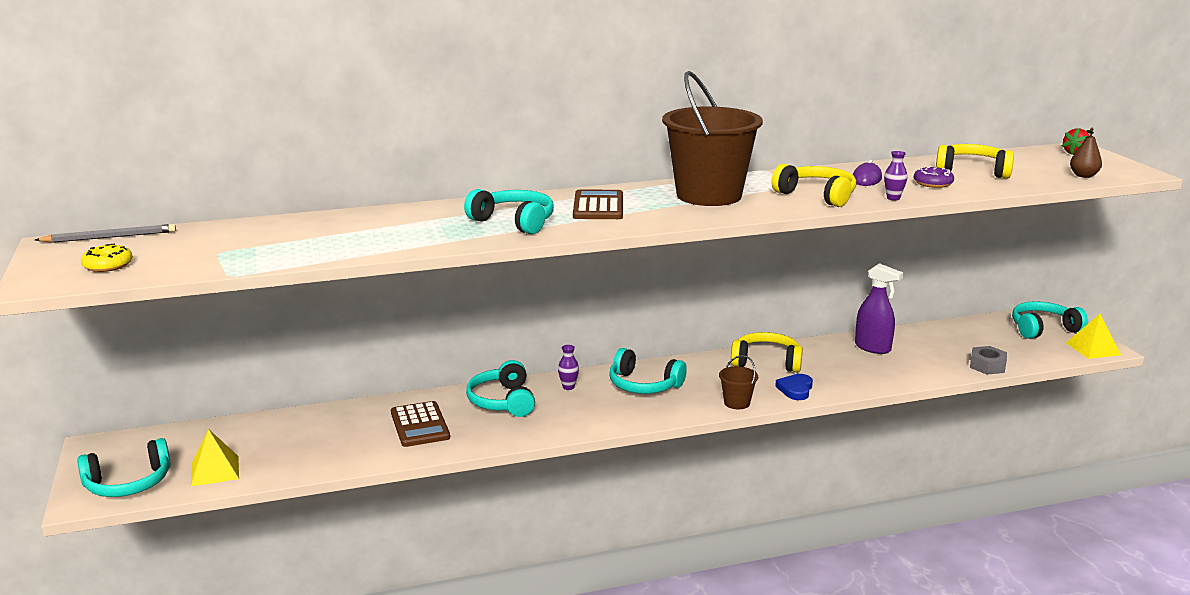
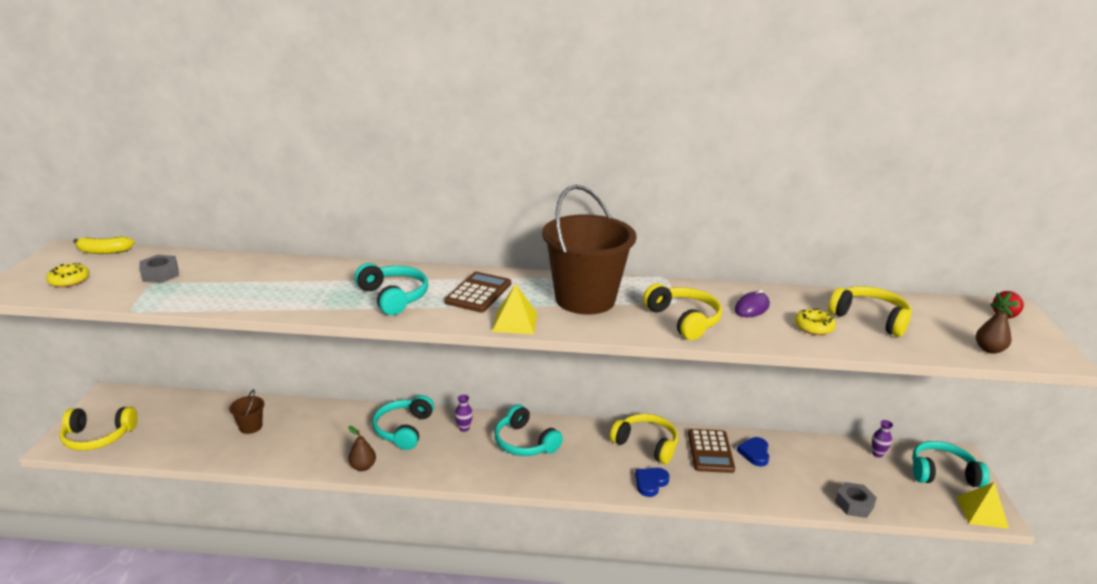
camera: 20 degrees right, 5 degrees up
(110, 237) = (104, 251): grey pencil -> yellow banana
(128, 483) = (98, 436): turquoise headphones -> yellow headphones
(215, 470) = (159, 441): yellow pyramid -> yellow pyramid (515, 322)
(216, 244) = (160, 274): none -> grey nut
(420, 425) = (326, 437): brown calculator -> brown calculator (710, 451)
(487, 440) = (363, 466): none -> brown pear
(737, 403) = (588, 484): brown bucket -> brown bucket (251, 427)
(873, 348) = (754, 453): purple spray bottle -> blue heart
(893, 198) = (755, 339): purple vase -> purple vase (877, 454)
(933, 183) = (813, 327): purple donut -> yellow donut

